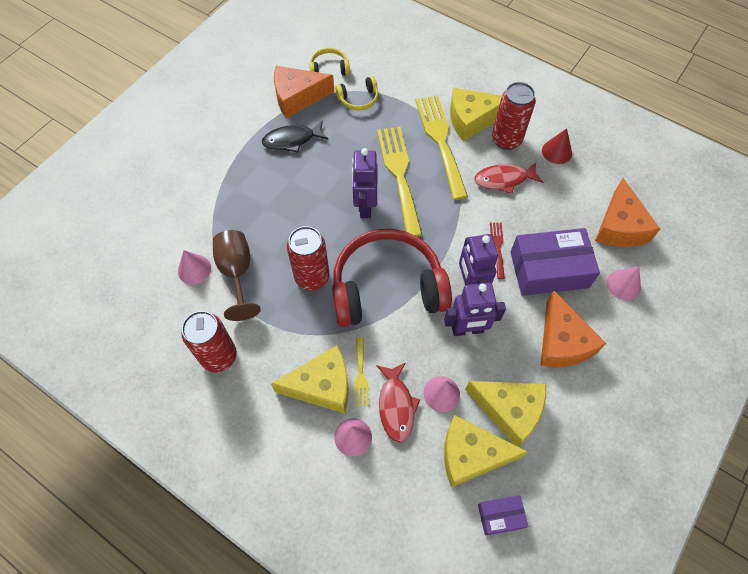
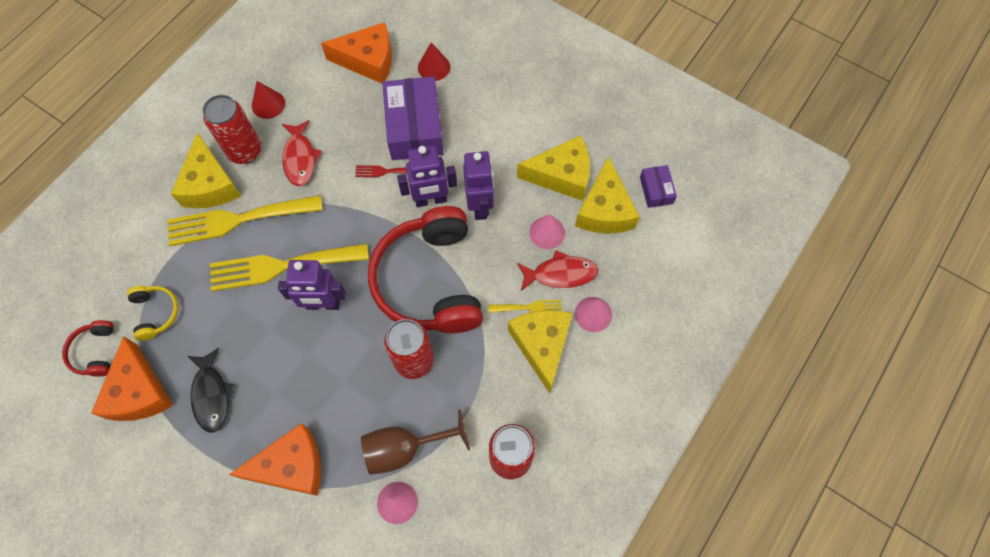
camera: 90 degrees left, 5 degrees up
(329, 69) = (95, 352): yellow headphones -> red headphones
(509, 410) = (561, 175): yellow cheese -> yellow cheese turned 60 degrees clockwise
(562, 342) = (493, 125): orange cheese -> orange cheese (291, 466)
(623, 285) = (434, 67): pink cone -> red cone

